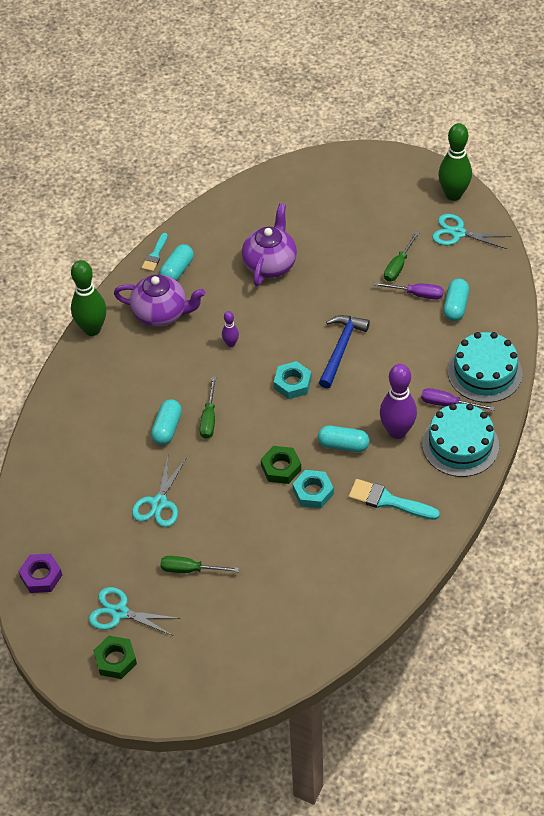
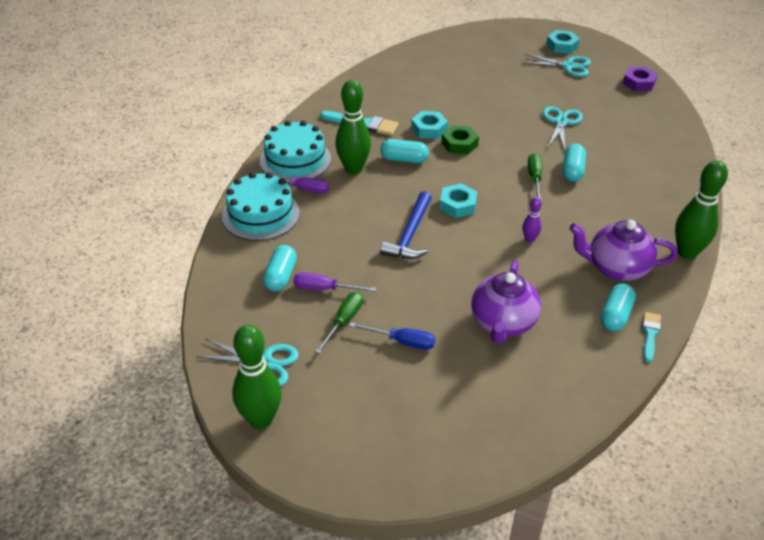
camera: 175 degrees right, 10 degrees down
(115, 660) = (562, 46): green nut -> turquoise nut
(190, 569) = (522, 86): green screwdriver -> none
(352, 249) = (402, 341): none -> blue screwdriver
(397, 431) = (353, 169): purple bowling pin -> green bowling pin

